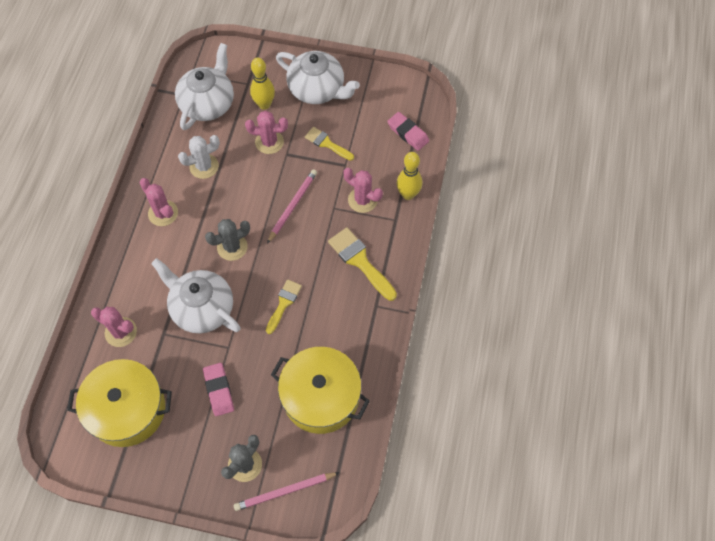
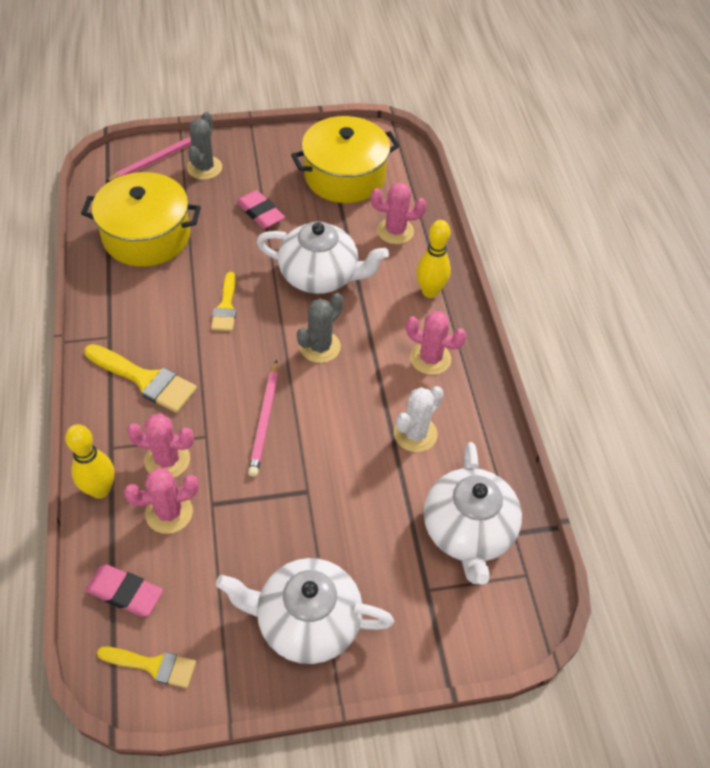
camera: 155 degrees right, 10 degrees down
(264, 104) = (380, 561): yellow bowling pin -> yellow bowling pin (430, 291)
(269, 142) = (341, 501): pink cactus -> pink cactus (169, 512)
(327, 143) = (252, 529): yellow brush -> yellow brush (153, 665)

